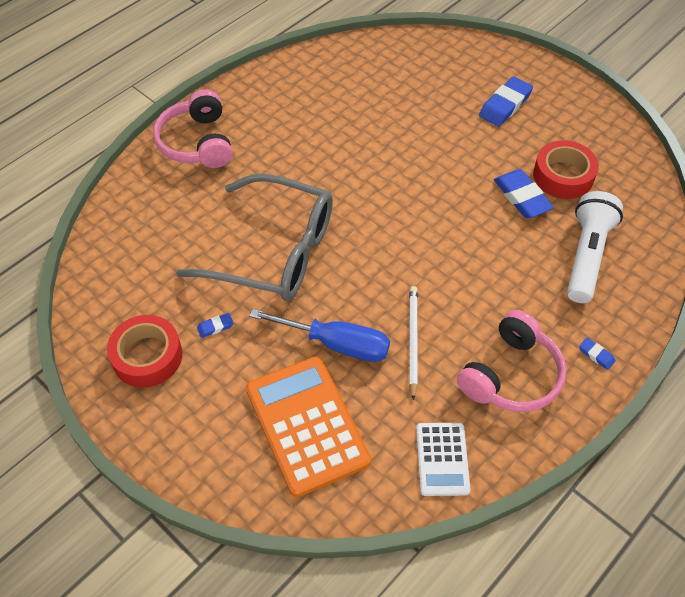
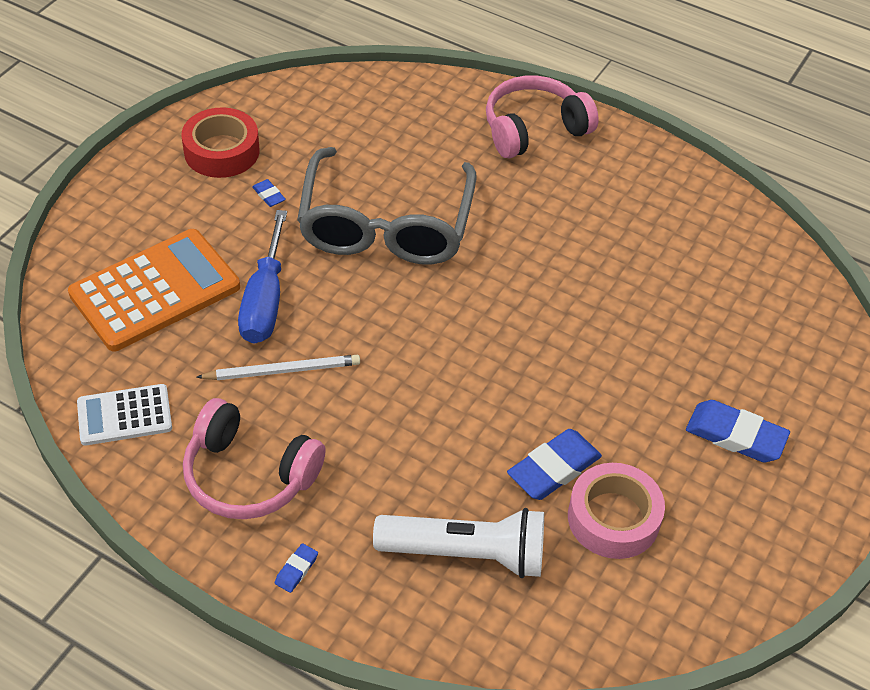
camera: 75 degrees right, 5 degrees down
(563, 176) = (613, 518): red tape -> pink tape

